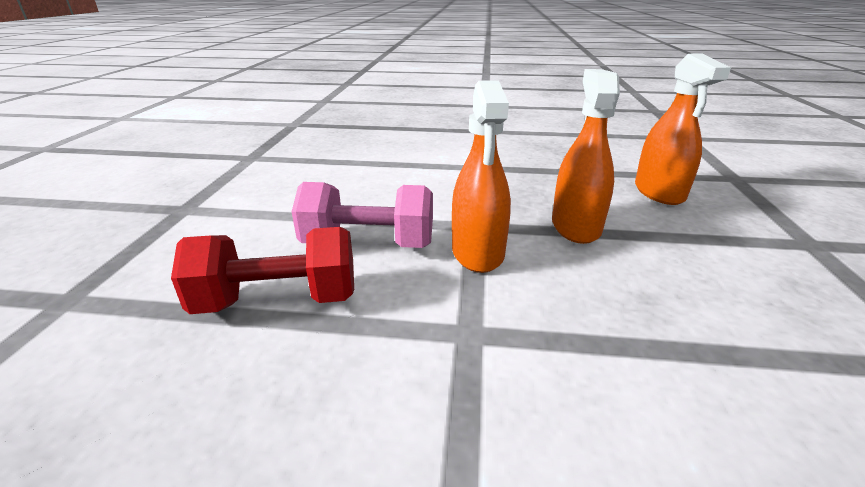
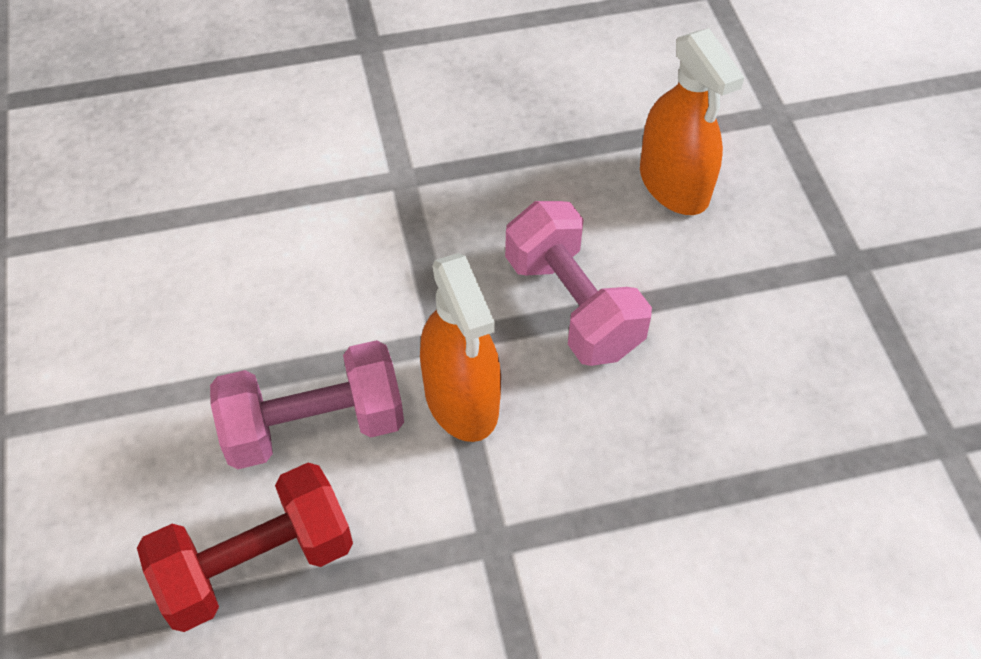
camera: 20 degrees left, 25 degrees up
(575, 226) = (573, 305): orange spray bottle -> pink dumbbell

